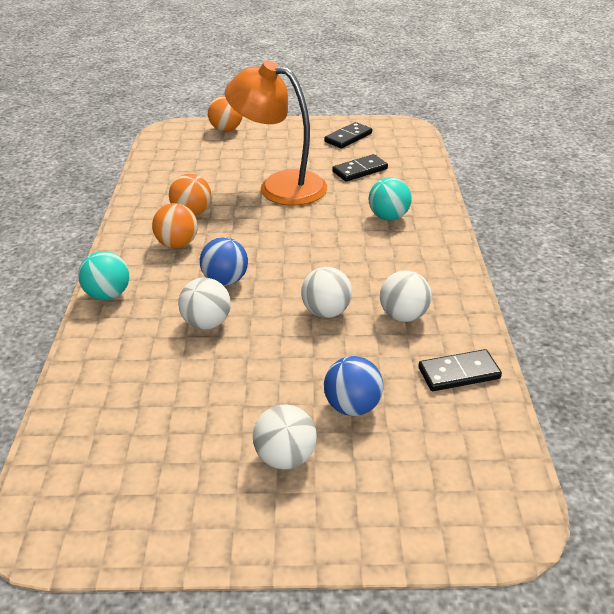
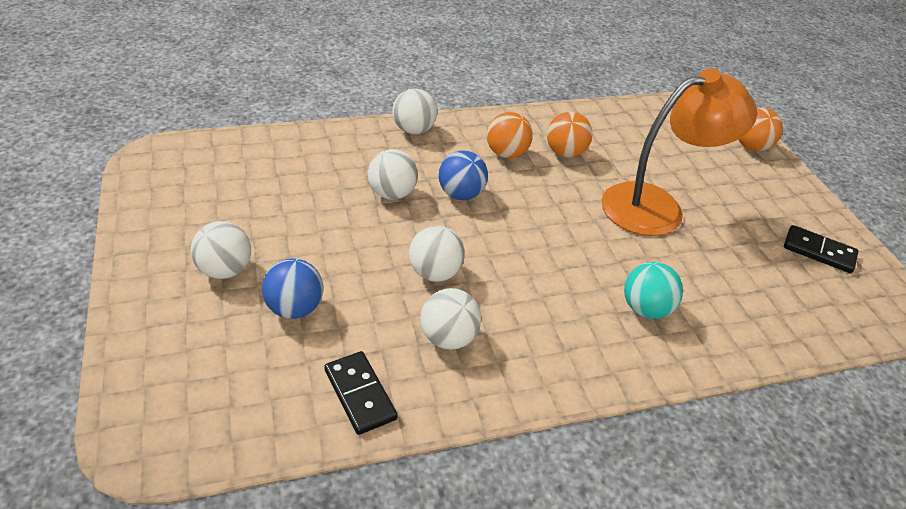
camera: 70 degrees right, 5 degrees up
(108, 295) = (413, 130): turquoise ball -> white ball
(280, 186) = (657, 206): orange lamp -> orange lamp turned 60 degrees clockwise
(360, 170) = (741, 271): black domino -> none

